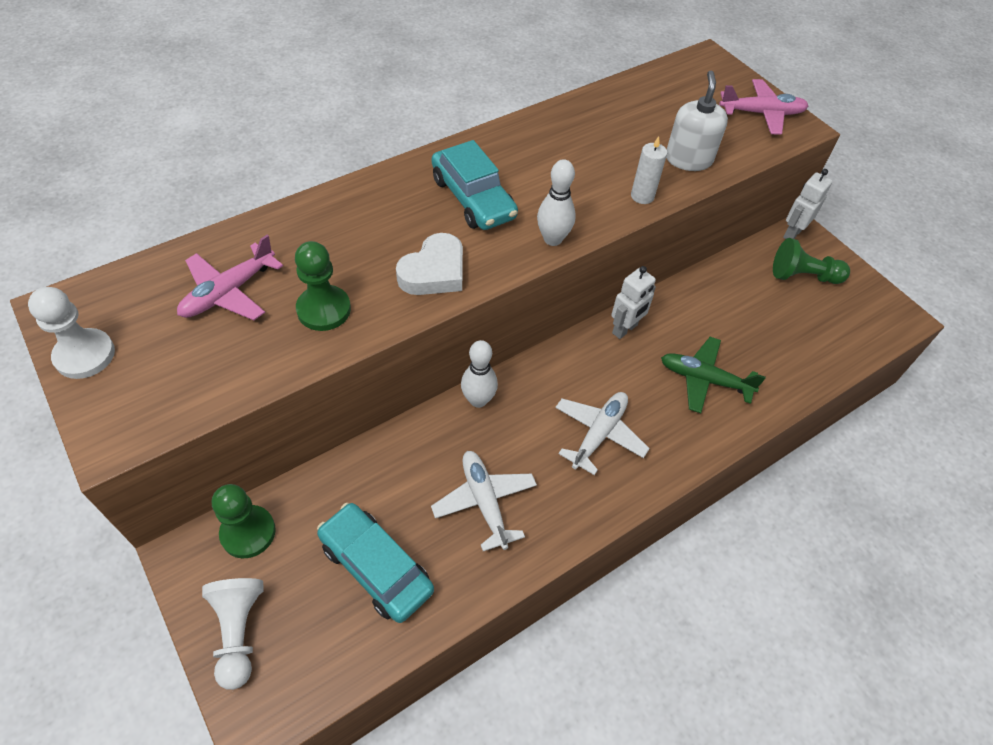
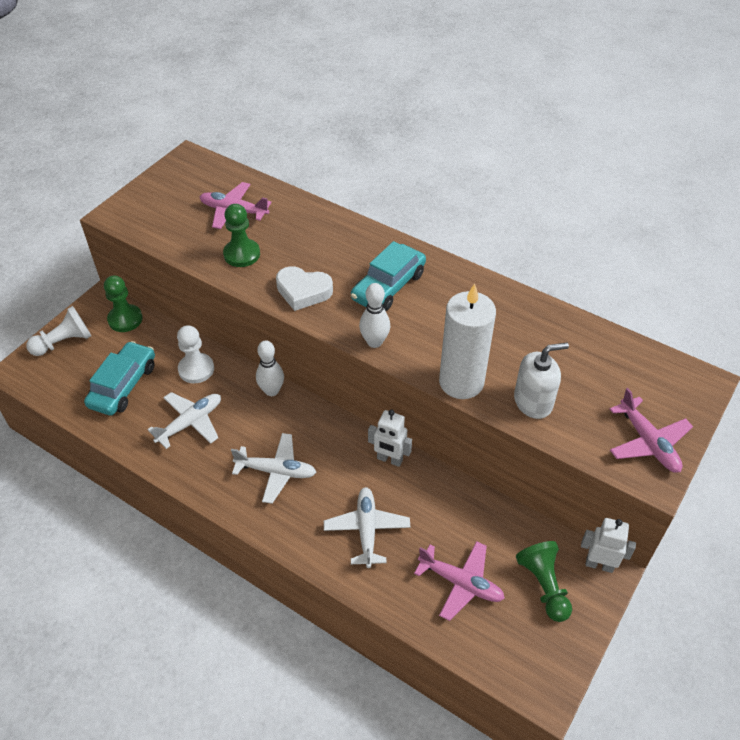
camera: 70 degrees right, 5 degrees down
(85, 355) = (161, 181): white pawn -> white pawn (196, 369)
(642, 196) = (461, 382): white candle -> white candle, size x2.09
(704, 379) = (367, 530): green plane -> white plane
(785, 330) = (461, 583): none -> pink plane

